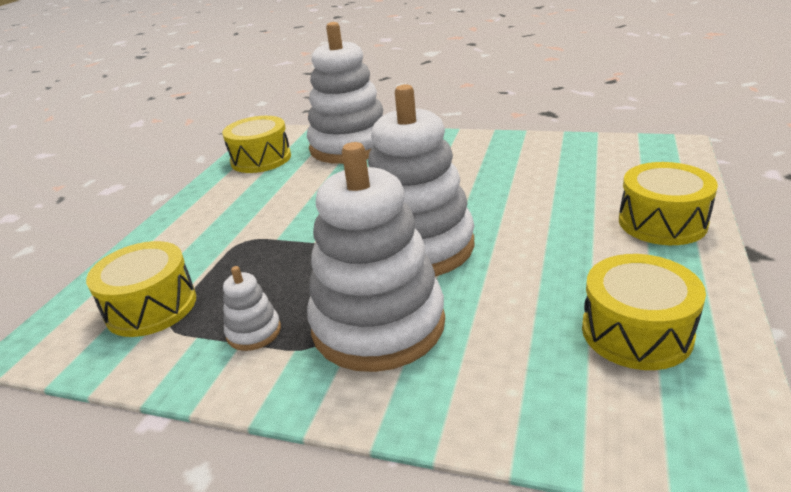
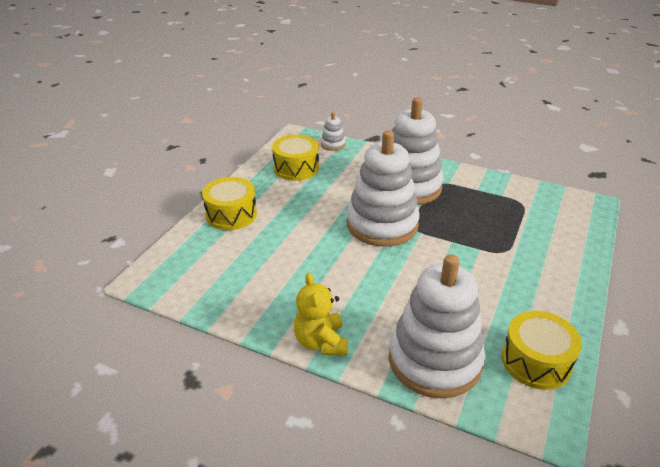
camera: 175 degrees left, 5 degrees up
(151, 307) = (540, 214): yellow drum -> none
(254, 332) = (472, 193): white stacking toy -> white stacking toy (333, 144)
(453, 140) = (321, 342): none -> yellow teddy bear

